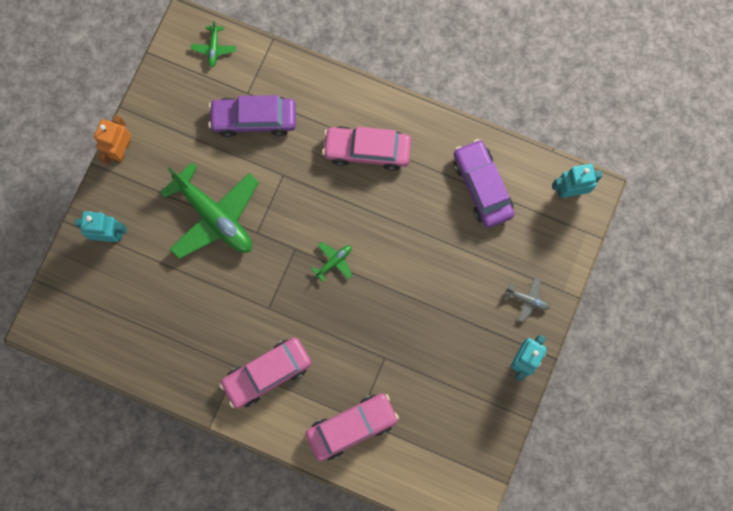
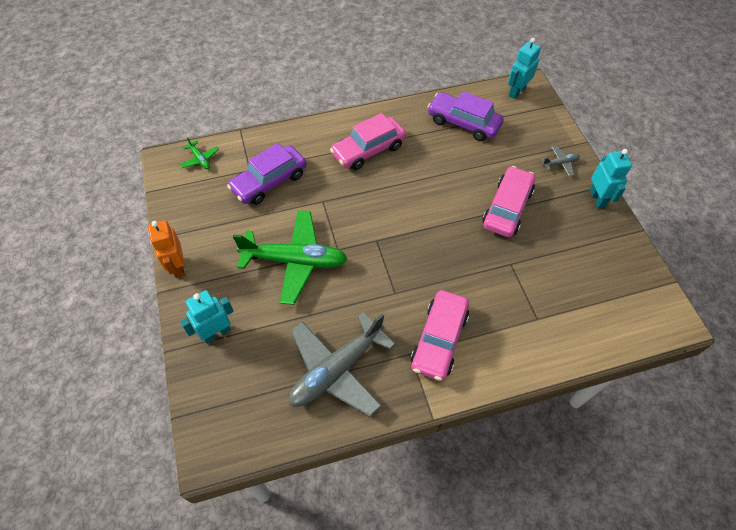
camera: 40 degrees left, 20 degrees down
(172, 335) = (337, 370): none -> grey plane
(334, 261) = (412, 229): green plane -> none
(352, 427) = (538, 328): pink car -> pink car (507, 208)

